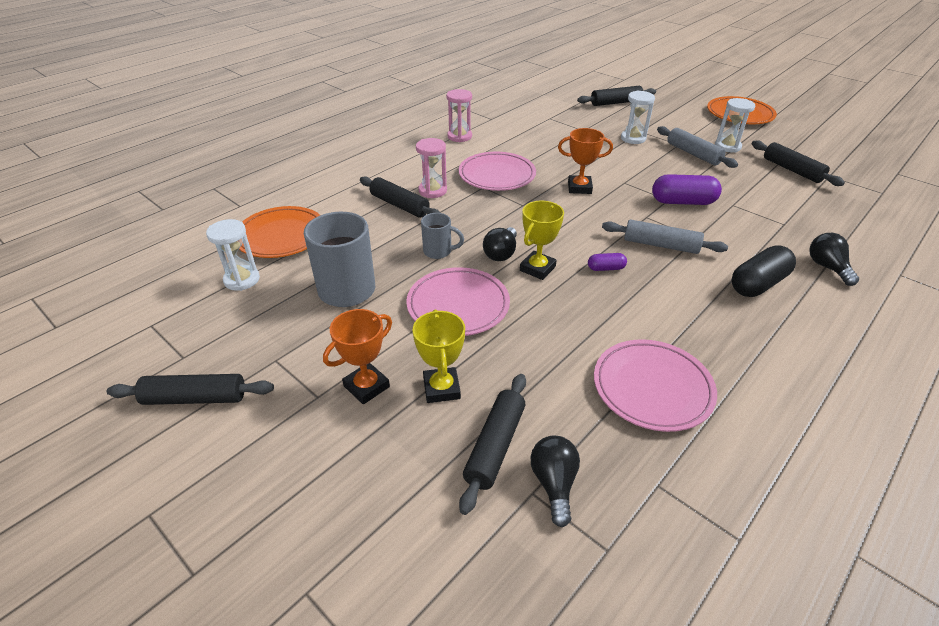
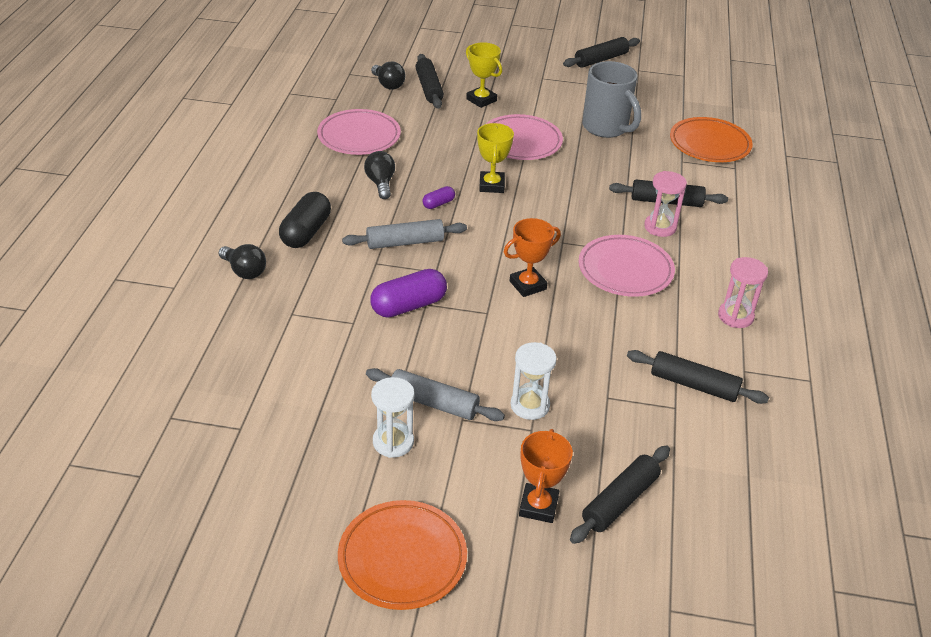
camera: 145 degrees right, 0 degrees up
(242, 280) = (680, 111): white hourglass -> none
(366, 386) = (522, 89): orange trophy -> orange trophy (538, 506)
(438, 251) = (580, 173): grey mug -> none
(501, 253) = (531, 188): black light bulb -> black light bulb (381, 183)
(792, 170) = (292, 420): black rolling pin -> black rolling pin (694, 385)

